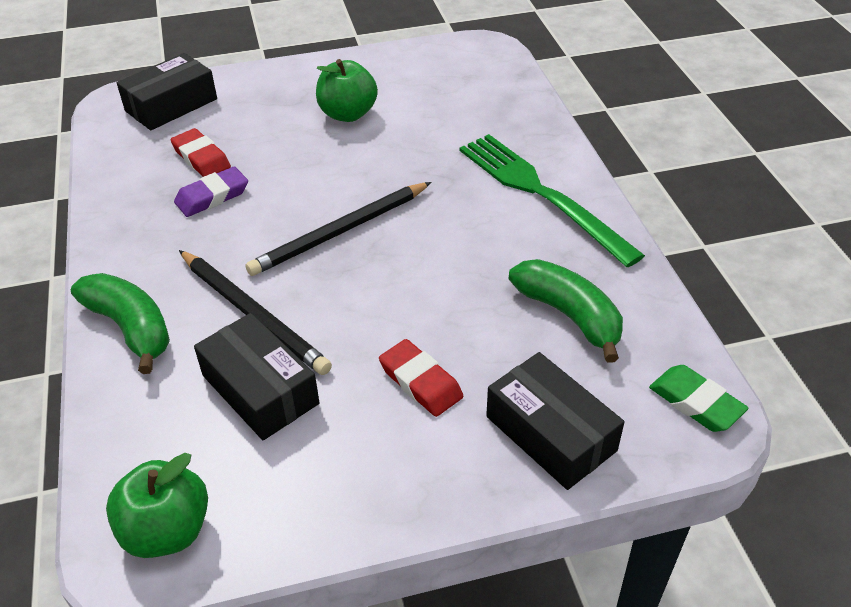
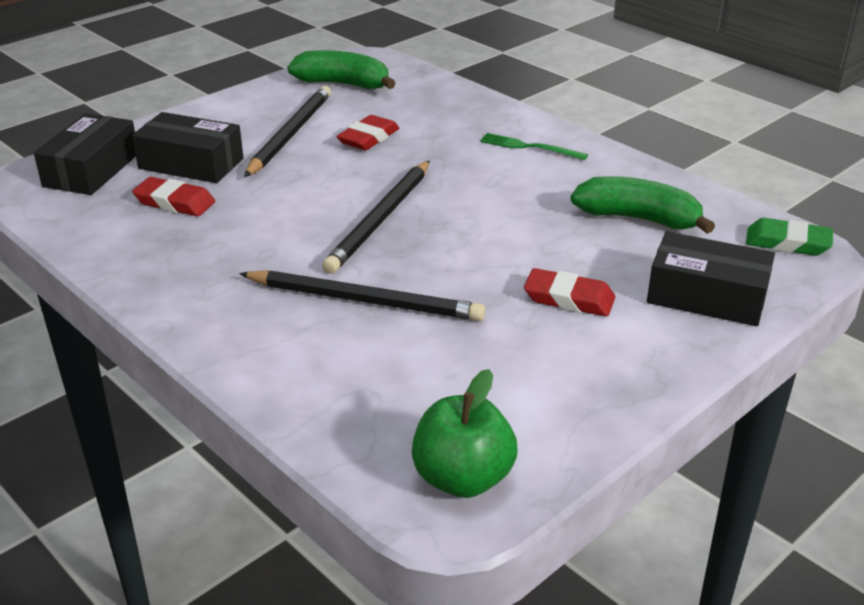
camera: 30 degrees left, 10 degrees down
(130, 328) = (250, 349): green banana -> green banana (343, 84)
(212, 196) = (221, 228): purple eraser -> none
(260, 389) = (433, 350): black box -> black box (191, 164)
(348, 114) = (290, 134): green apple -> black pencil
(408, 138) = (368, 138): none -> red eraser
(542, 194) = (529, 147): green fork -> green fork, size x0.47

